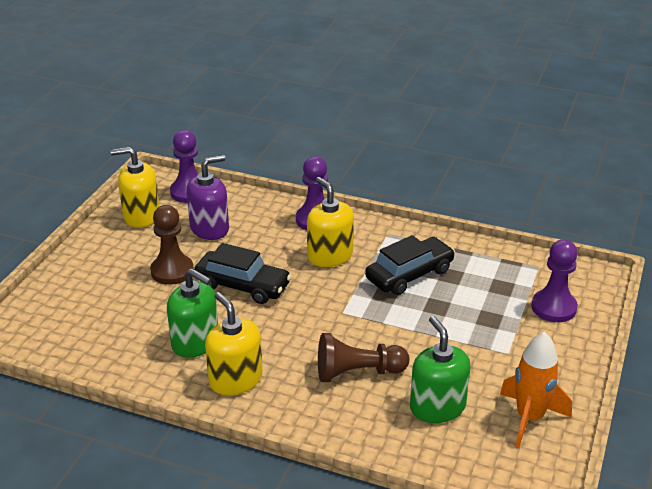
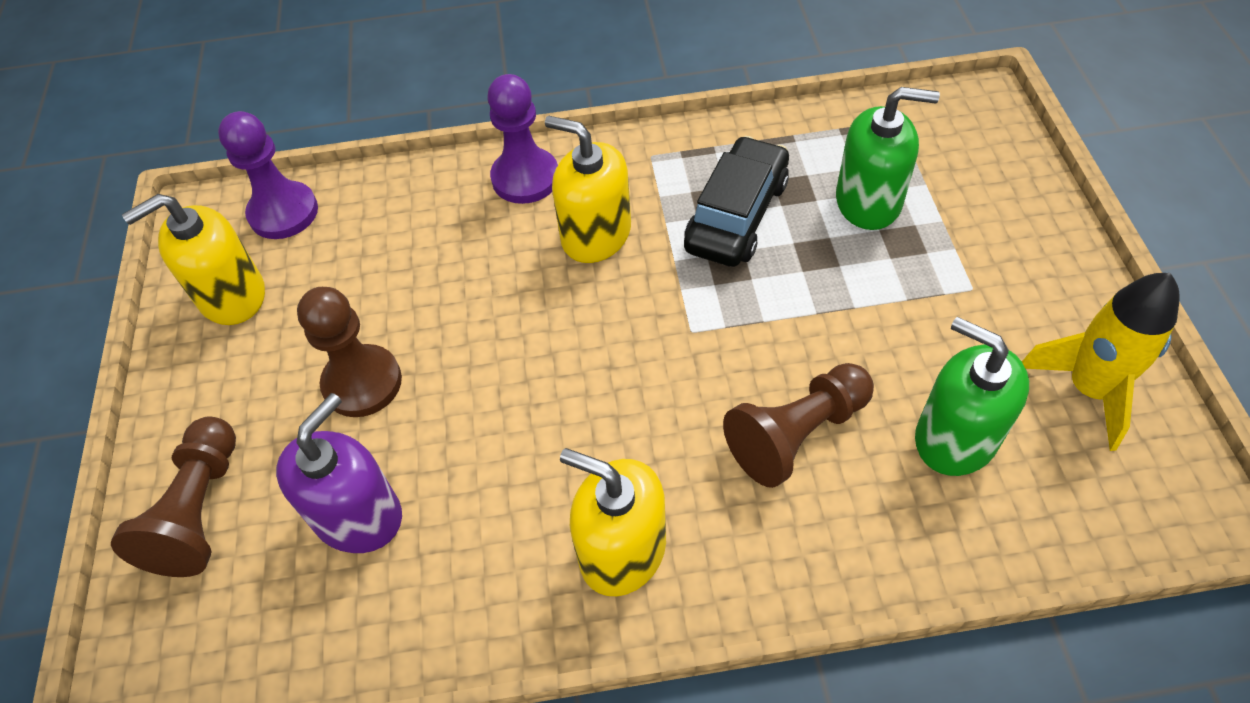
camera: 25 degrees left, 20 degrees up
(68, 289) = (200, 510): none -> brown pawn
(195, 342) = (503, 509): green soap dispenser -> green soap dispenser (868, 201)
(209, 228) = (367, 268): purple soap dispenser -> purple soap dispenser (358, 516)
(242, 286) = (500, 356): black car -> none
(529, 418) = (1088, 389): orange rocket -> yellow rocket
(553, 307) = (970, 180): purple pawn -> none

